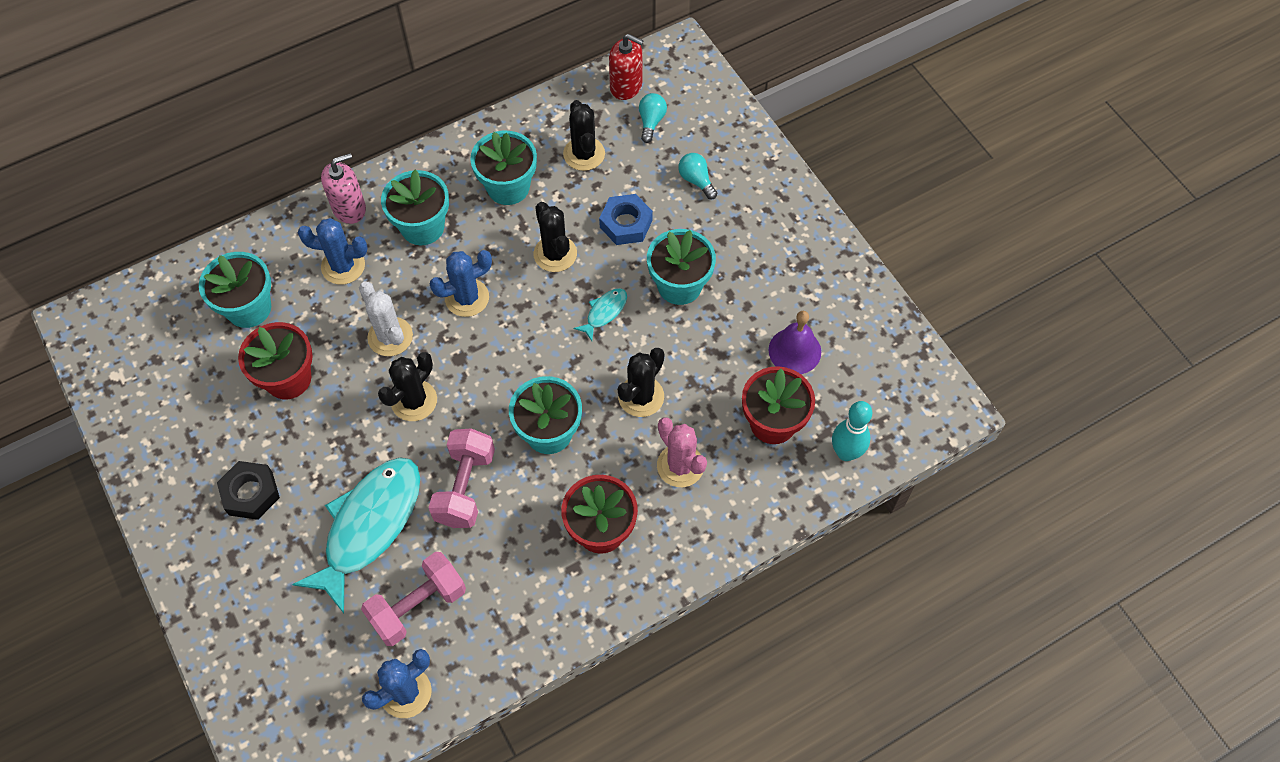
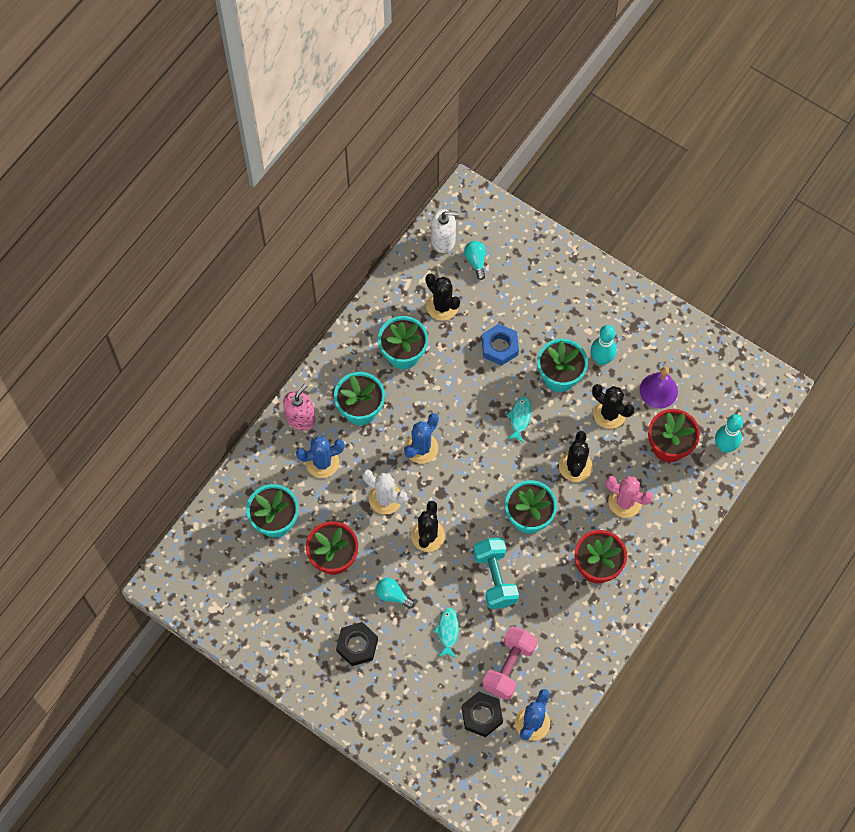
camera: 25 degrees left, 5 degrees up
(347, 652) = (482, 715): none -> black nut
(369, 526) = (448, 631): turquoise fish -> turquoise fish, size x0.43
(465, 487) = (495, 578): pink dumbbell -> turquoise dumbbell
(555, 254) = (463, 390): black cactus -> black cactus (609, 413)
(626, 86) = (443, 240): red soap dispenser -> white soap dispenser
(696, 180) = (531, 293): turquoise light bulb -> turquoise light bulb (392, 595)
(742, 286) = (601, 359): none -> turquoise bowling pin

